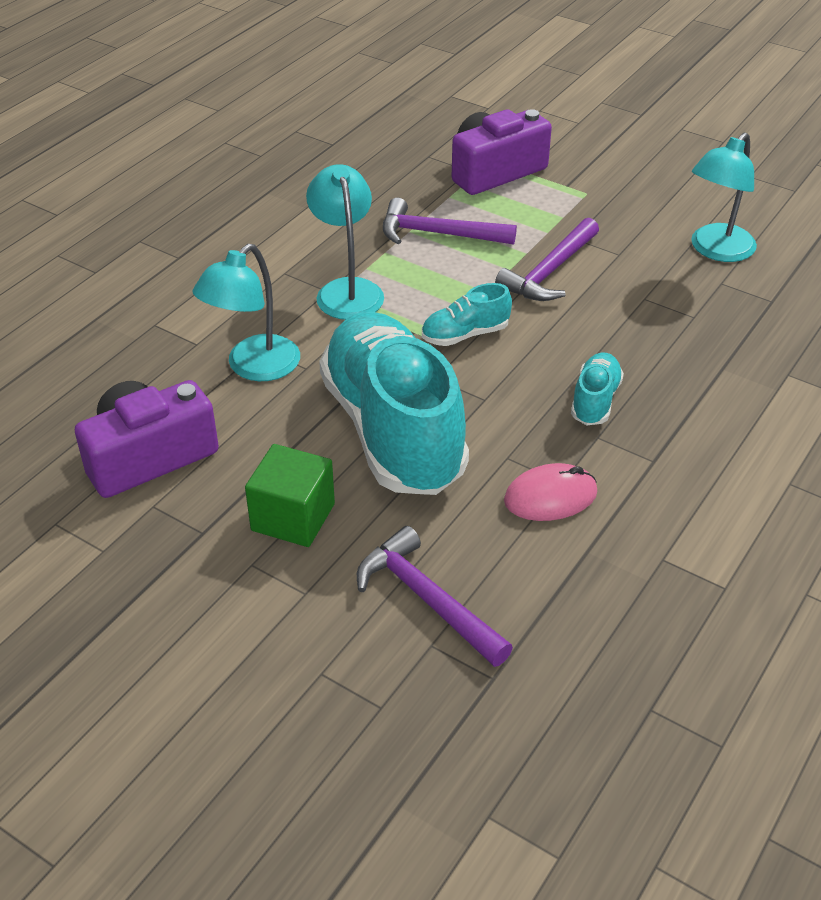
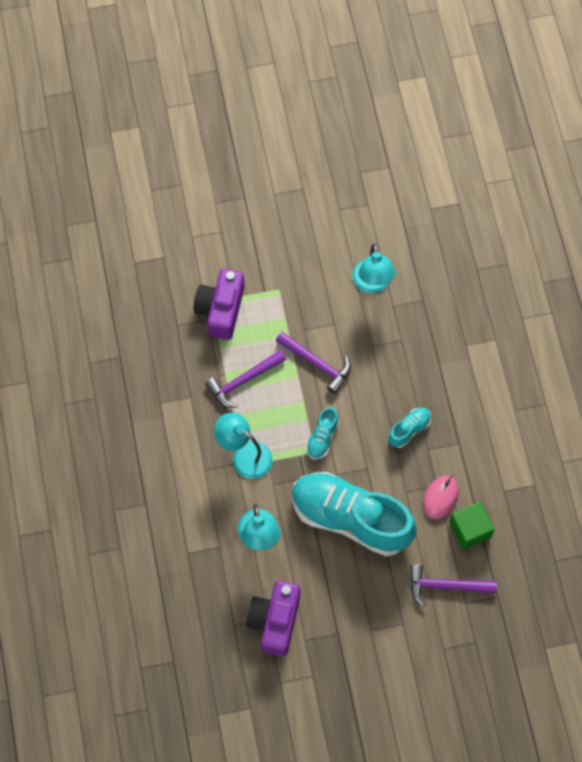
camera: 45 degrees left, 25 degrees up
(293, 517) = (361, 596): green cube -> green cube (469, 530)
(550, 272) = (317, 363): purple hammer -> purple hammer turned 45 degrees counterclockwise
(595, 401) = (409, 430): turquoise shoe -> turquoise shoe turned 75 degrees clockwise

